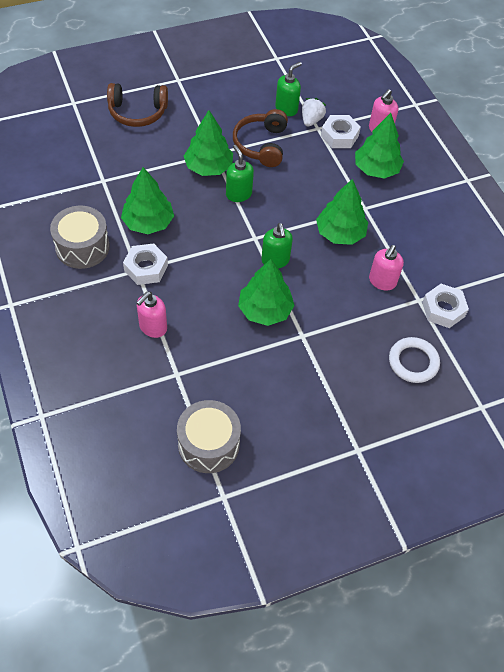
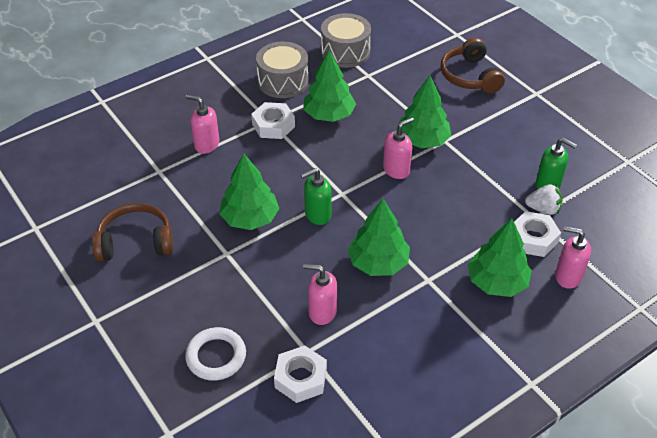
camera: 80 degrees right, 10 degrees down
(208, 444) = (88, 207): grey drum -> grey drum (345, 52)
(238, 194) = (396, 170): green soap dispenser -> pink soap dispenser
(261, 145) = (478, 174): brown headphones -> brown headphones (135, 242)

